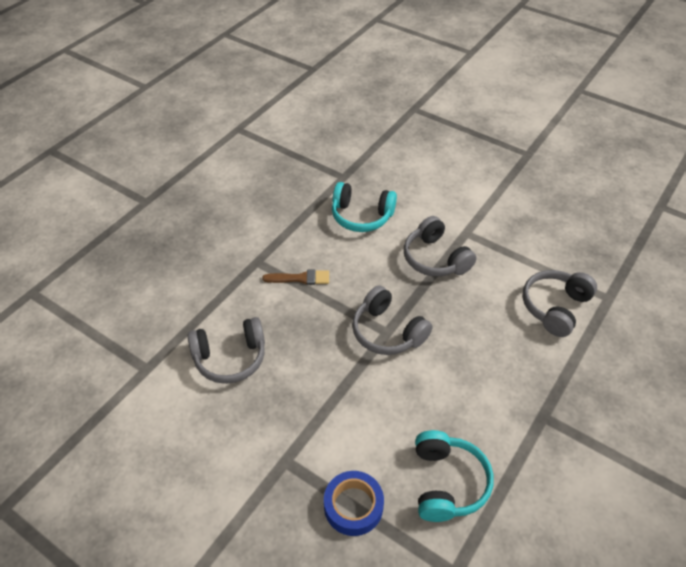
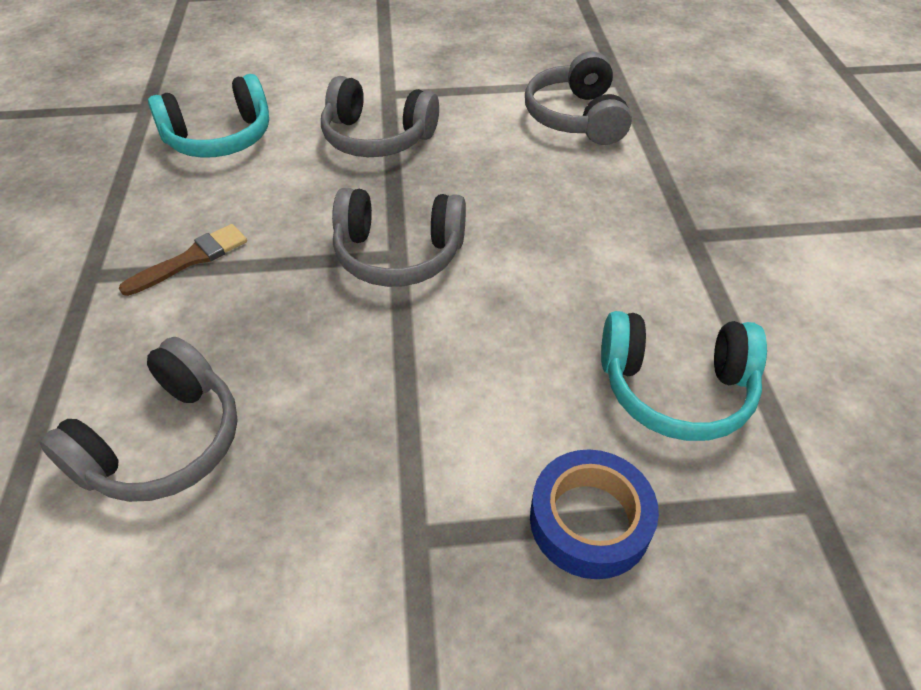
camera: 40 degrees left, 0 degrees up
(447, 483) = (675, 389): turquoise headphones -> turquoise headphones turned 135 degrees clockwise

